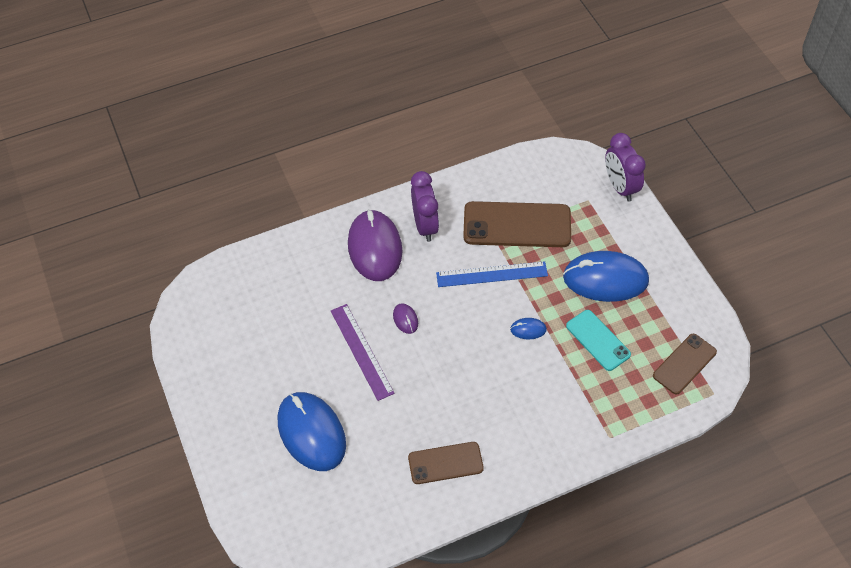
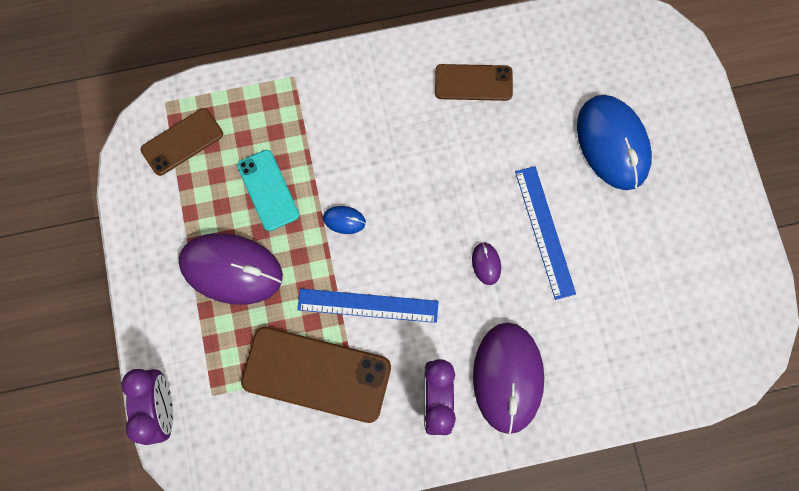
camera: 170 degrees left, 20 degrees up
(361, 351) = (544, 231): purple ruler -> blue ruler
(605, 279) = (231, 269): blue mouse -> purple mouse

